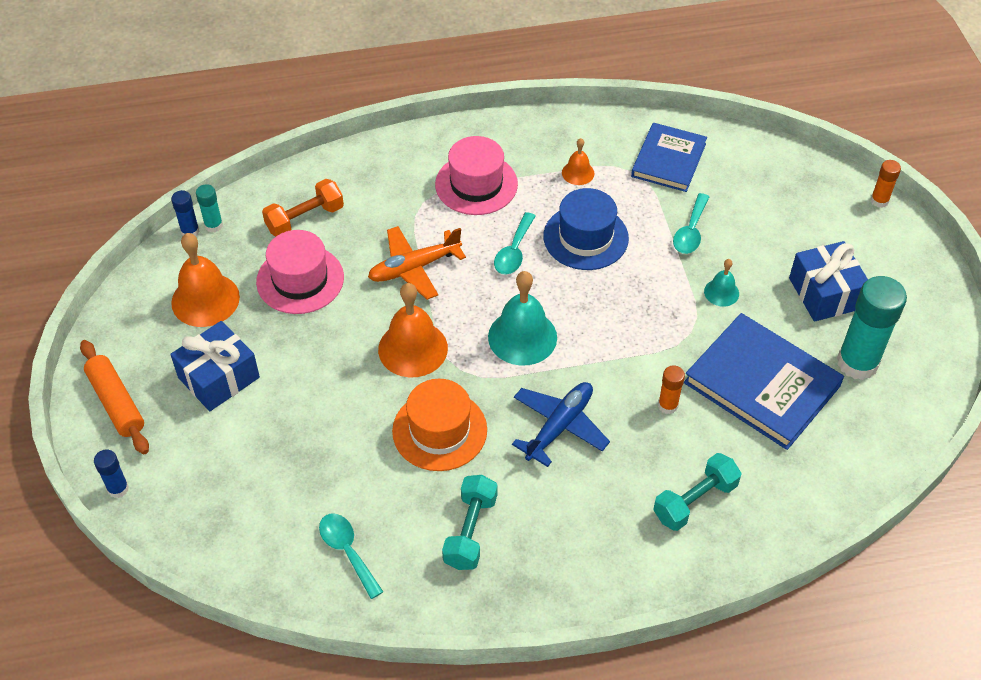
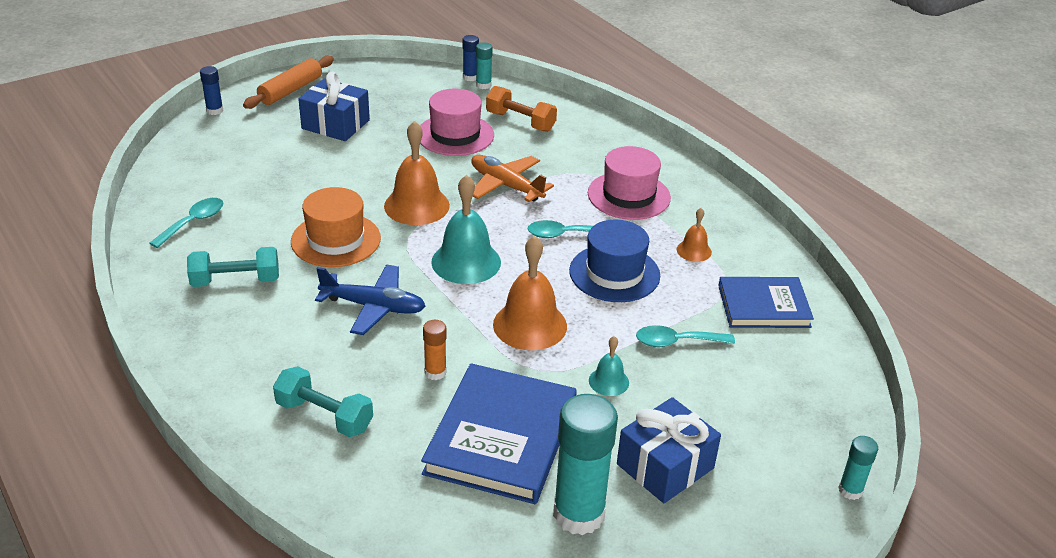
camera: 65 degrees right, 15 degrees down
(205, 299) = (407, 100): orange bell -> orange bell (530, 325)
(879, 201) = (850, 490): orange glue stick -> turquoise glue stick

